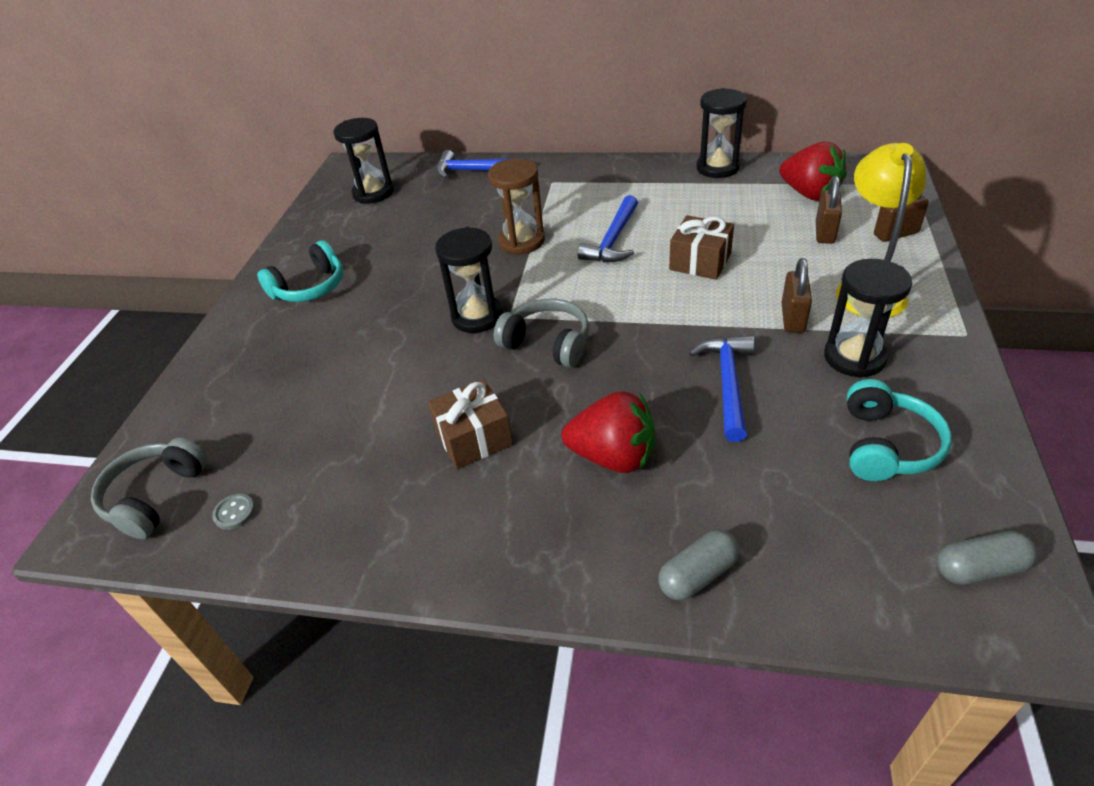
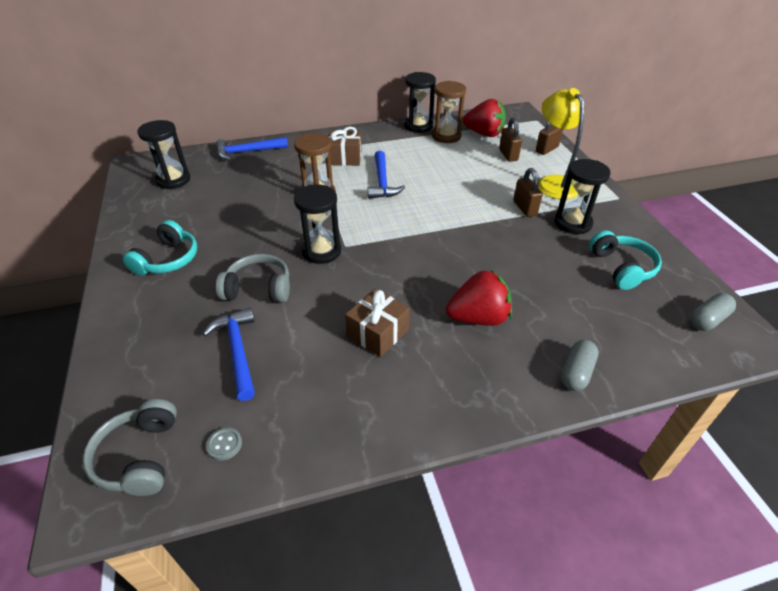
camera: 30 degrees left, 0 degrees up
(547, 343) = (385, 257): grey headphones -> grey headphones (258, 288)
(700, 262) = (447, 185): brown gift -> brown gift (345, 158)
(727, 384) = (515, 255): blue hammer -> blue hammer (237, 351)
(748, 189) = (446, 136): none -> brown hourglass

